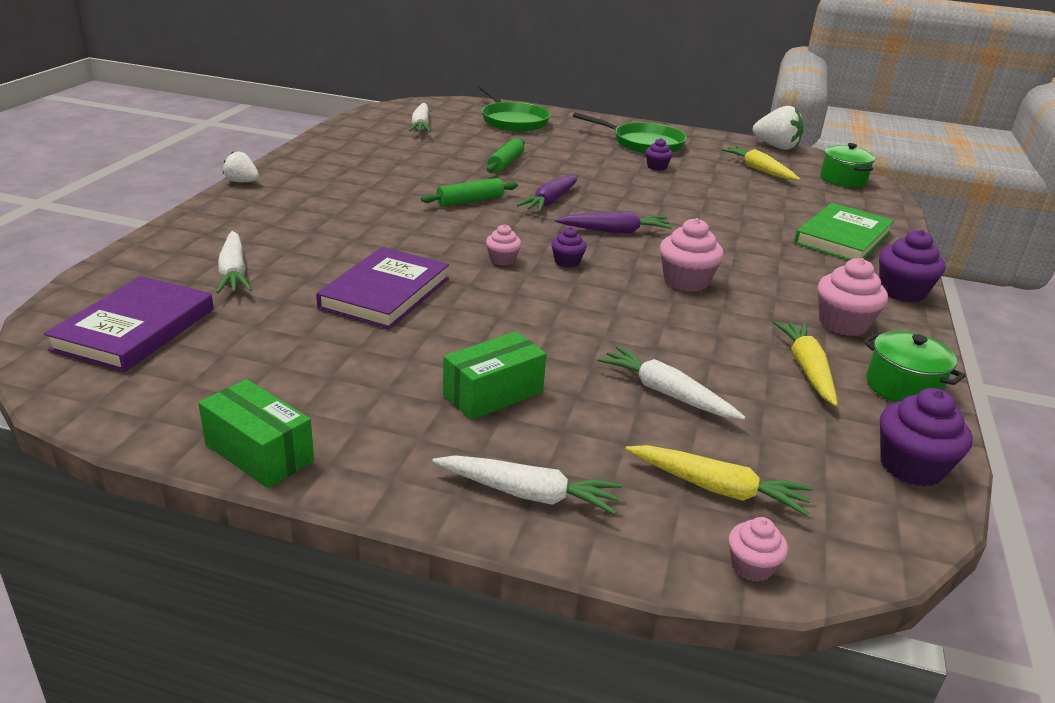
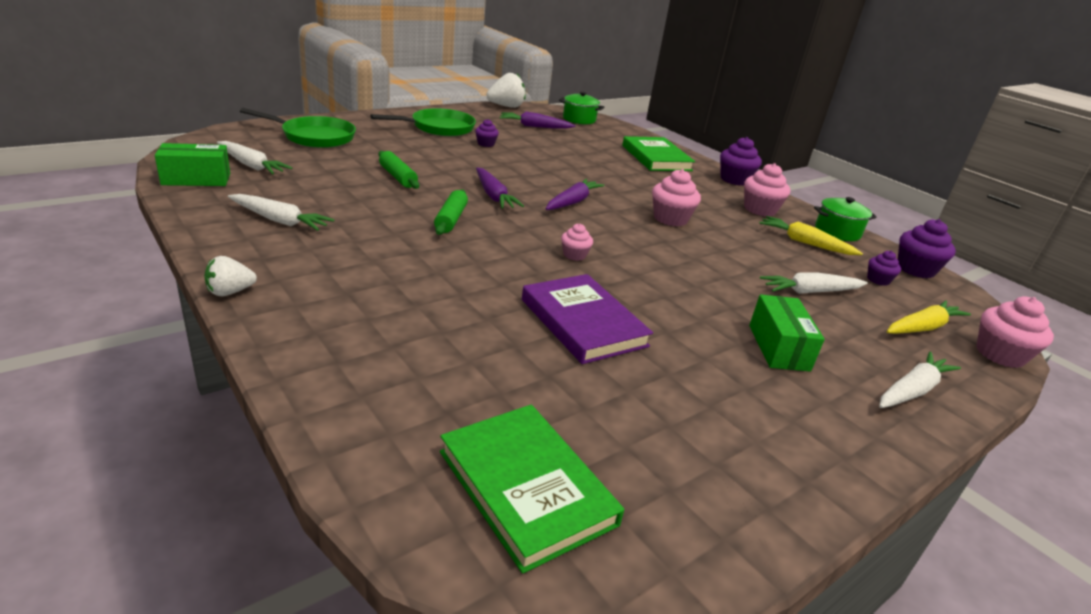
camera: 55 degrees left, 0 degrees up
(135, 329) = (526, 487): purple book -> green book
(233, 272) = (455, 379): white carrot -> white carrot (279, 220)
(259, 453) = (816, 489): green box -> green box (196, 179)
(567, 262) = (603, 237): purple cupcake -> purple cupcake (878, 280)
(751, 566) = (1000, 354): pink cupcake -> pink cupcake, size x1.74
(759, 170) = (535, 127): yellow carrot -> purple carrot

